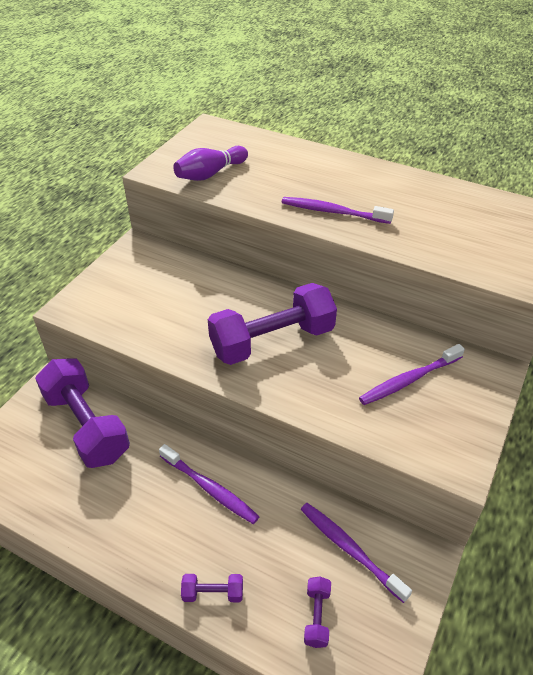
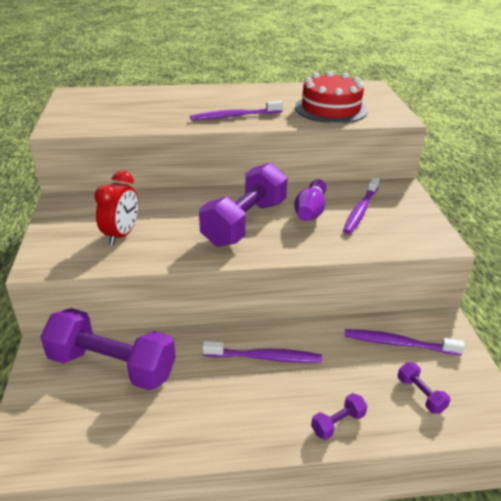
camera: 35 degrees left, 10 degrees down
(153, 305) = (121, 235): none -> red clock
(210, 174) = (110, 119): purple bowling pin -> purple bowling pin (310, 211)
(456, 238) = (331, 109): none -> red cake

